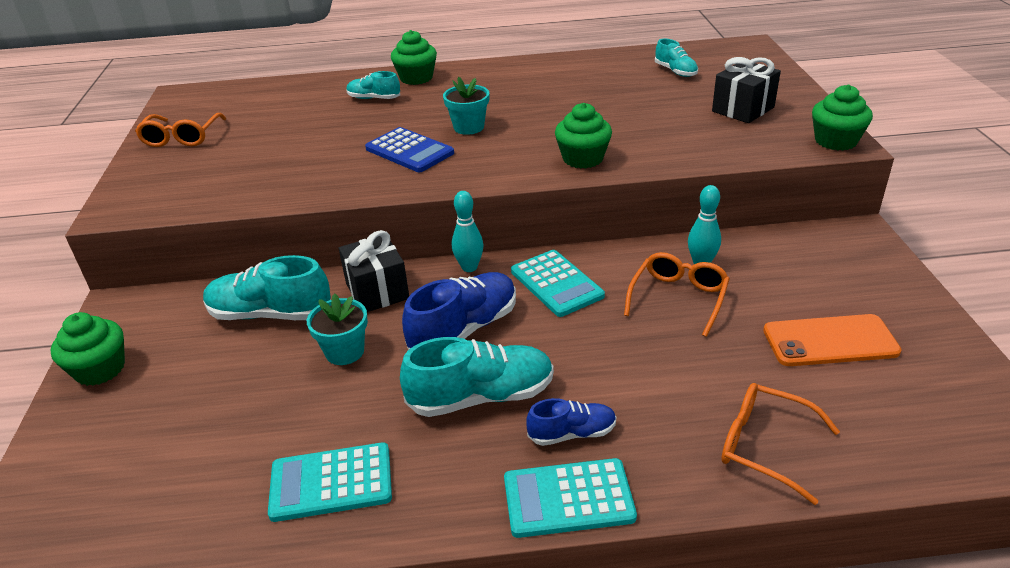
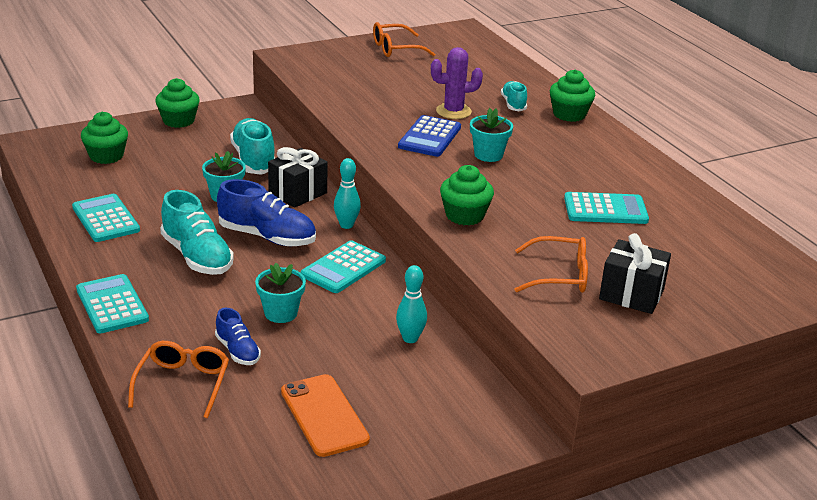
camera: 65 degrees right, 5 degrees down
(363, 130) = (453, 111): none -> purple cactus
(572, 433) = (172, 298): blue shoe -> blue shoe (238, 351)
(600, 94) = (605, 210): none -> turquoise calculator
(632, 343) = (281, 313): none -> turquoise flower pot
(675, 71) = (698, 247): turquoise shoe -> none
(678, 298) = (351, 330): orange glasses -> orange glasses (559, 276)
(835, 141) = (594, 355): green cupcake -> green cupcake (106, 156)

